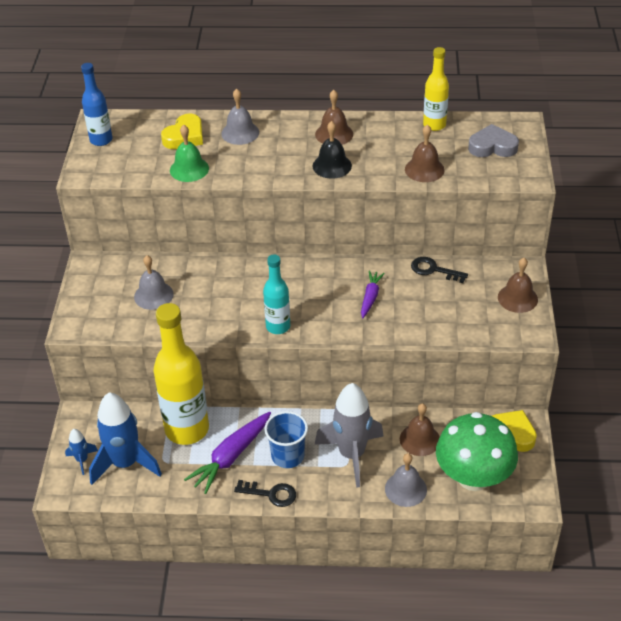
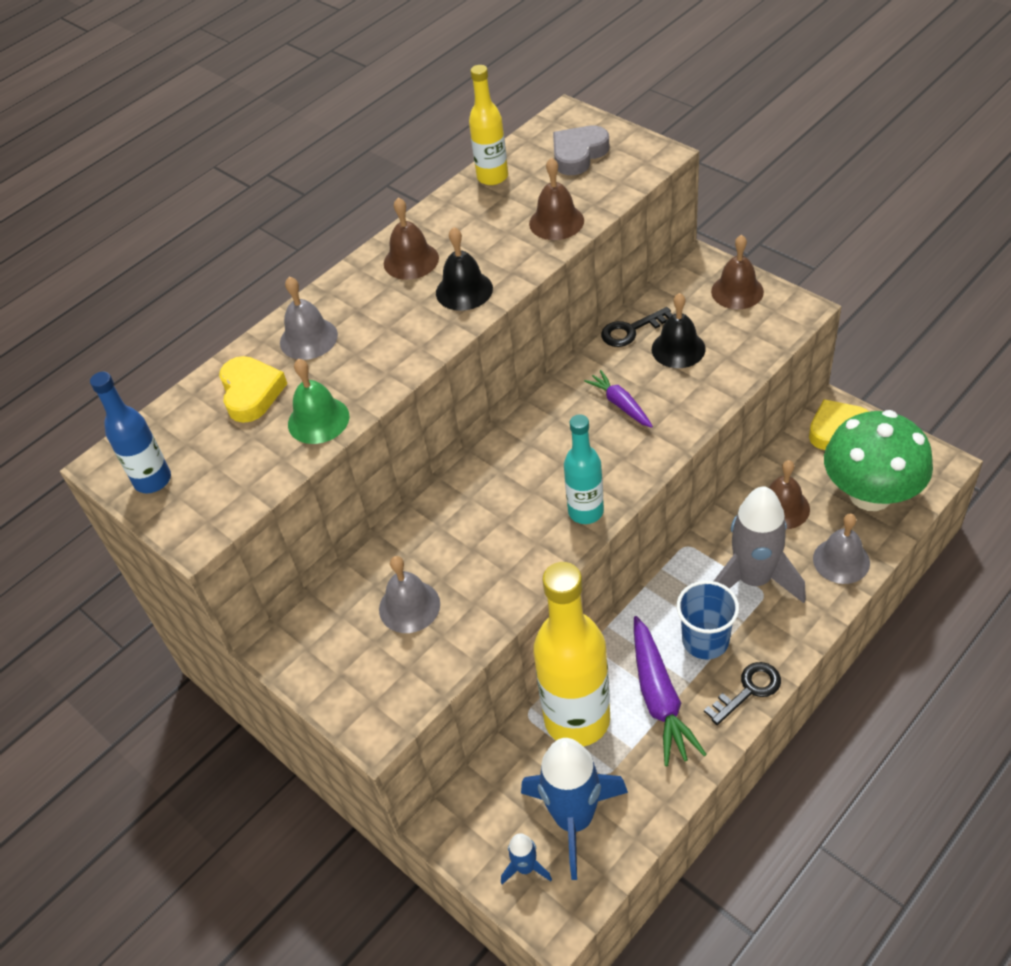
camera: 45 degrees left, 5 degrees up
(440, 298) = (678, 349): none -> black bell

